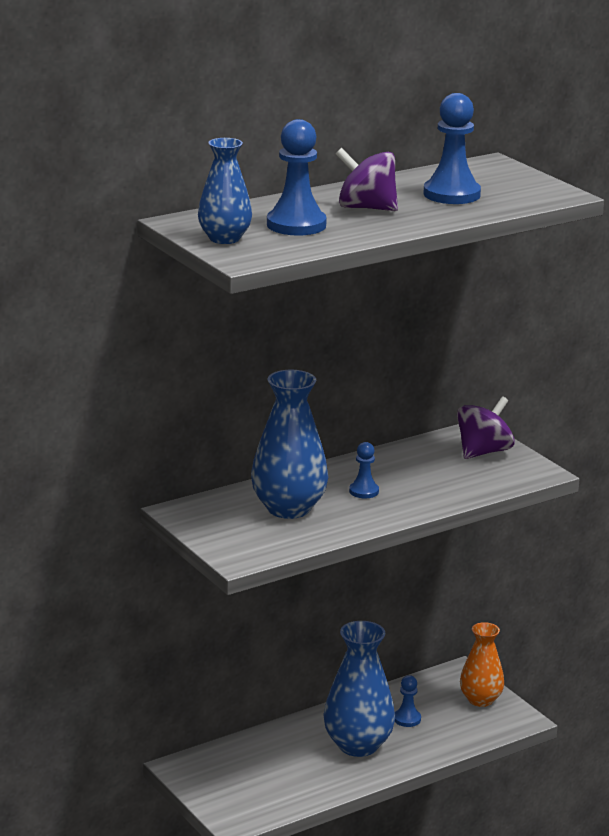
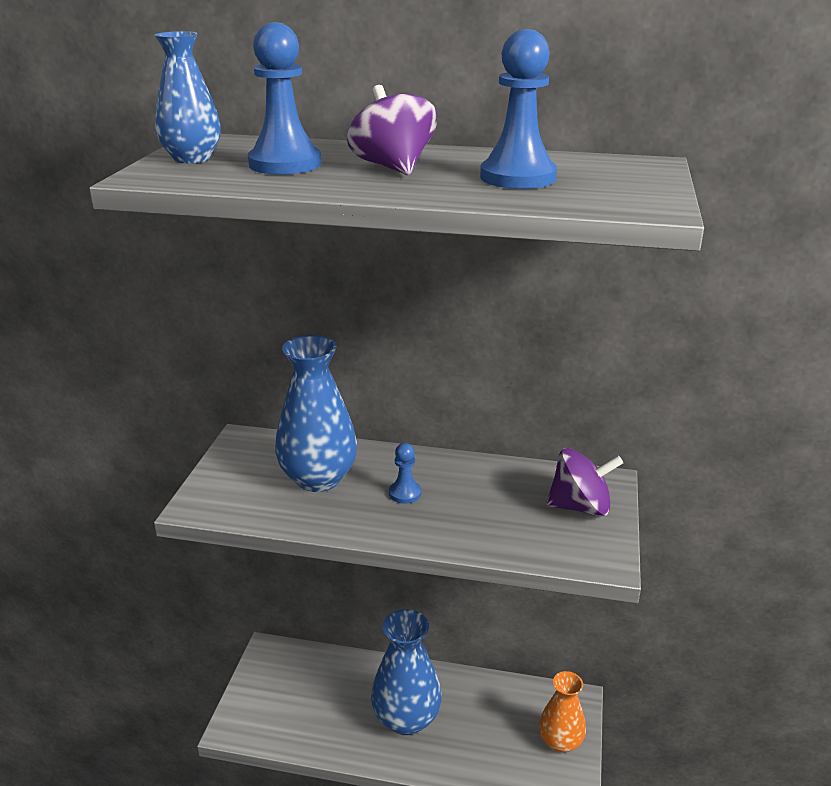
camera: 45 degrees right, 5 degrees up
(407, 719) = (475, 719): blue pawn -> none

